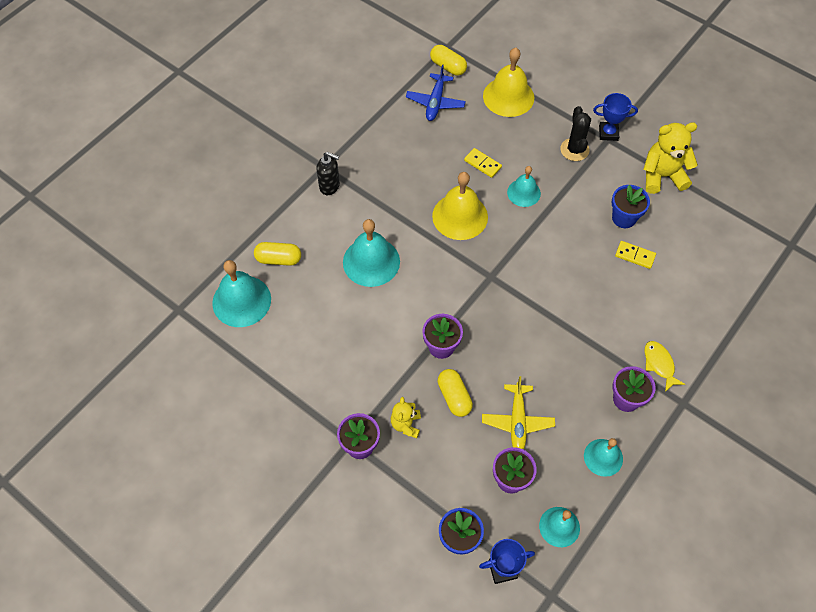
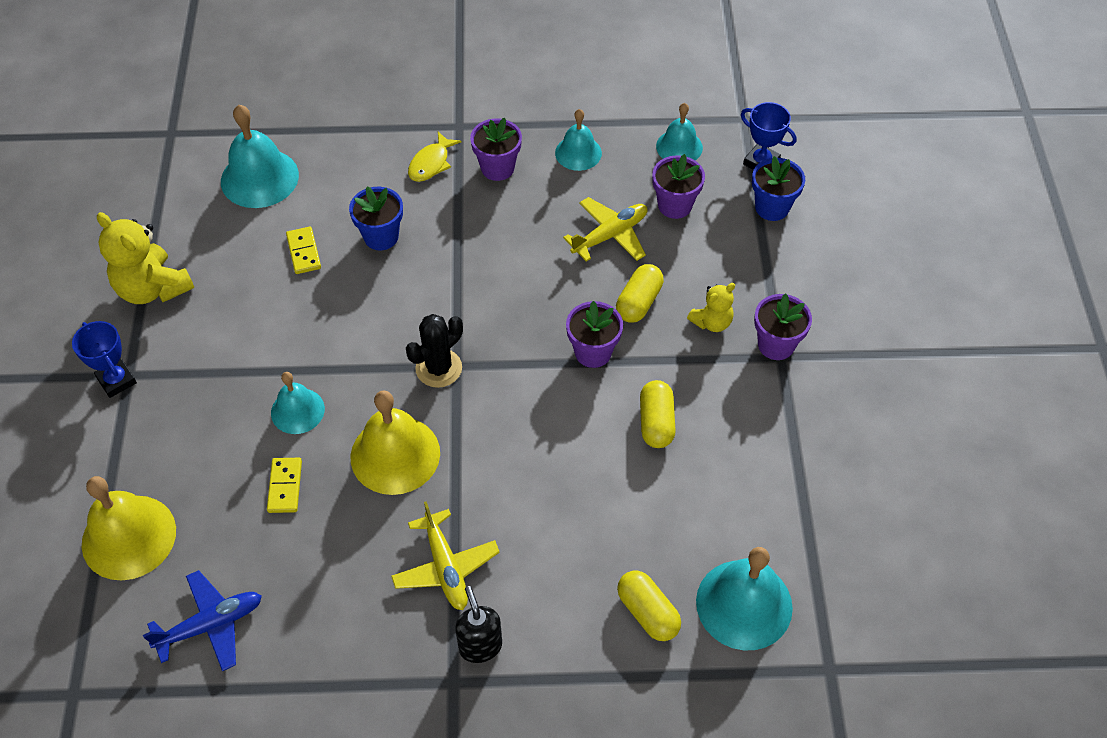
camera: 130 degrees left, 5 degrees down
(371, 261) = (551, 502): turquoise bell -> turquoise bell (259, 178)
(380, 198) = (445, 567): none -> yellow plane
(448, 66) = (120, 661): yellow capsule -> yellow capsule (656, 422)
(574, 150) = (176, 400): black cactus -> black cactus (439, 368)
(624, 218) = (254, 290): blue flower pot -> blue flower pot (381, 236)

